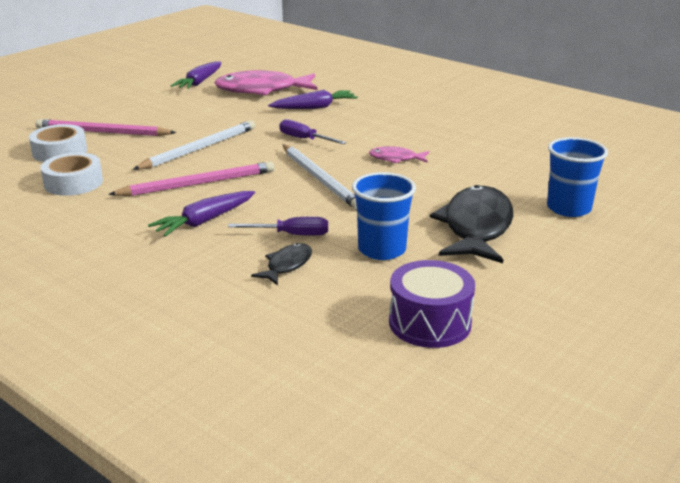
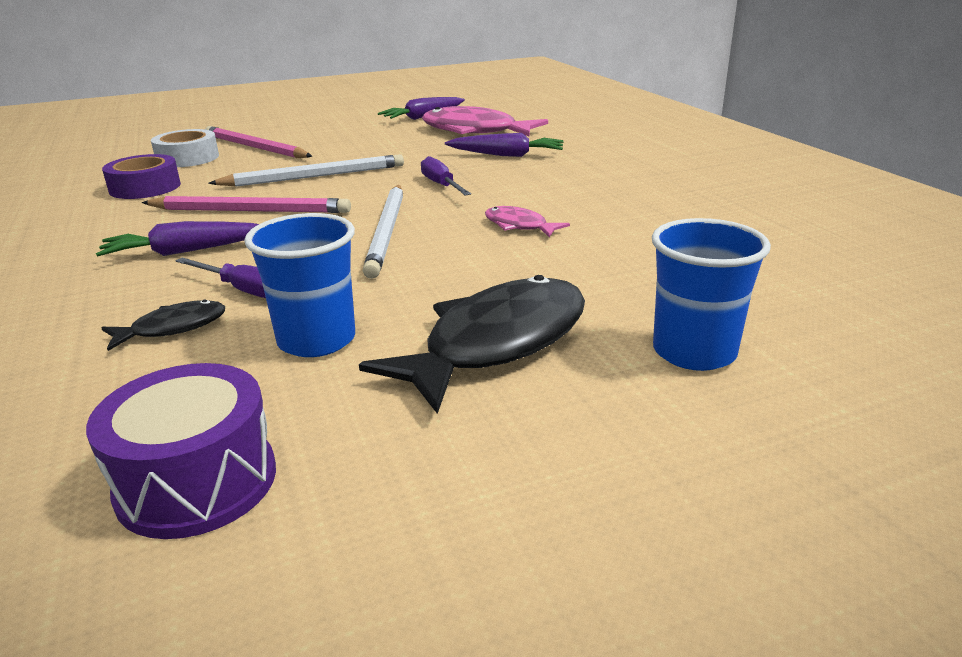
camera: 30 degrees right, 0 degrees up
(73, 182) = (145, 187): white tape -> purple tape

